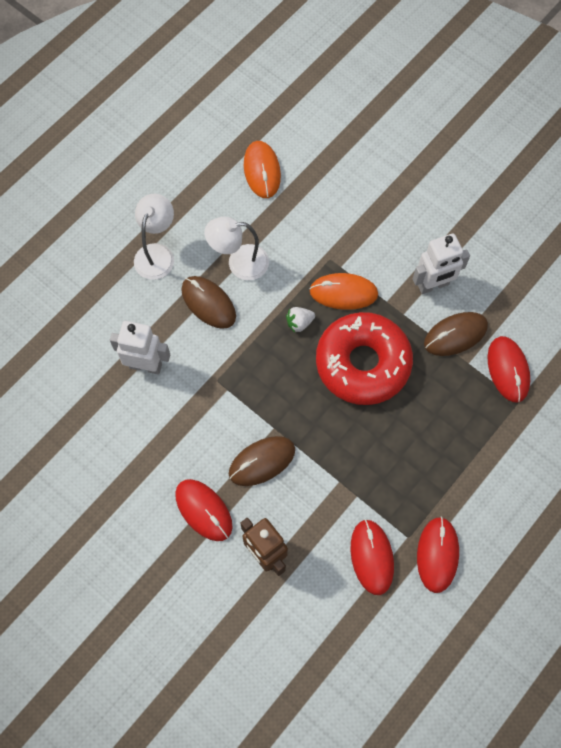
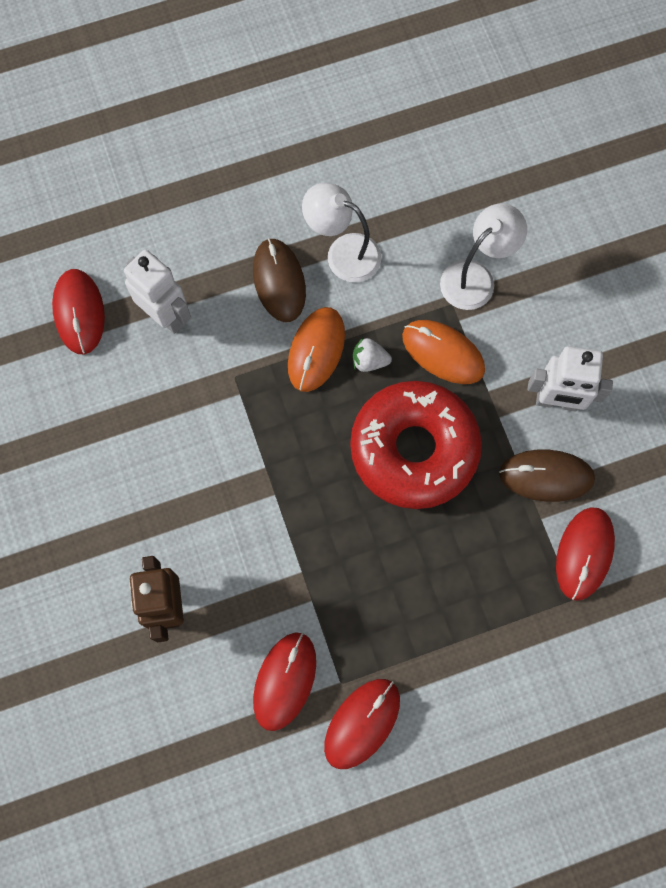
camera: 30 degrees right, 5 degrees up
(157, 253) = (256, 192): white lamp -> white lamp (475, 277)
(203, 510) = (130, 517): red mouse -> red mouse (79, 313)
(262, 171) = (436, 156): orange mouse -> orange mouse (316, 350)
(262, 461) = (228, 498): brown mouse -> none

